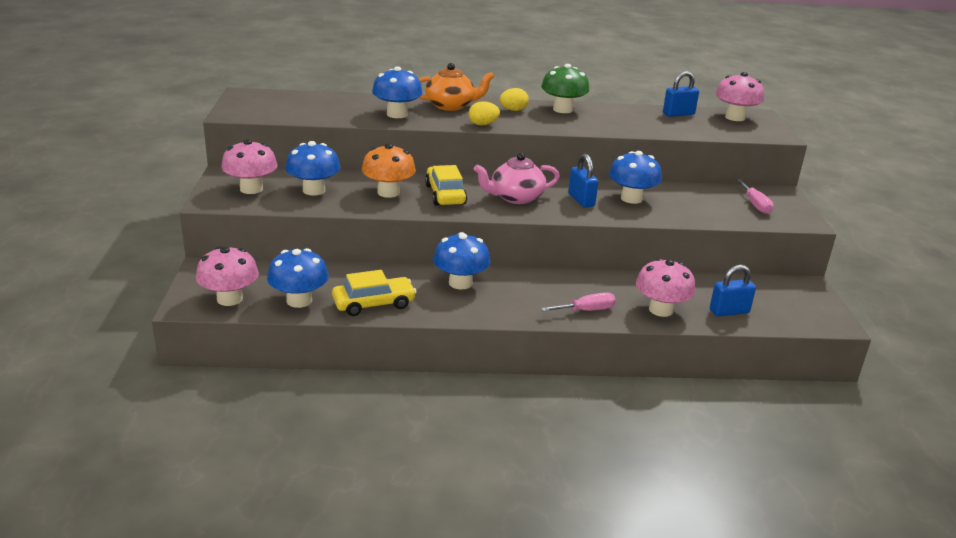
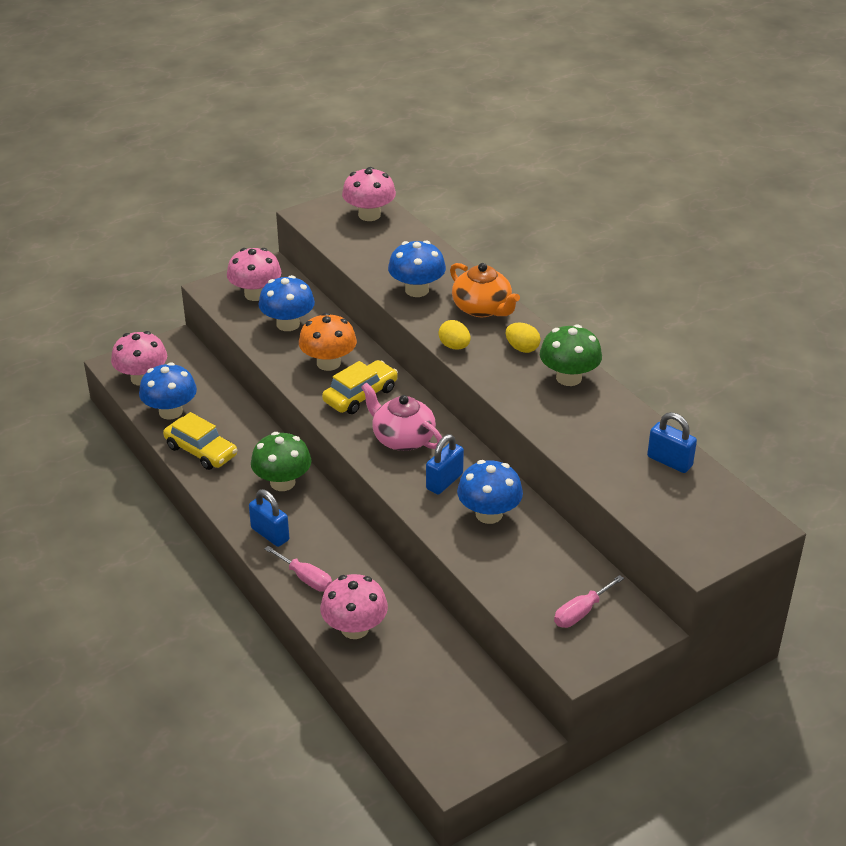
camera: 60 degrees right, 10 degrees up
(460, 283) = (282, 482): blue mushroom -> green mushroom
(729, 311) = (398, 680): blue padlock -> blue padlock (270, 534)
(735, 117) = (720, 508): pink mushroom -> pink mushroom (369, 215)

